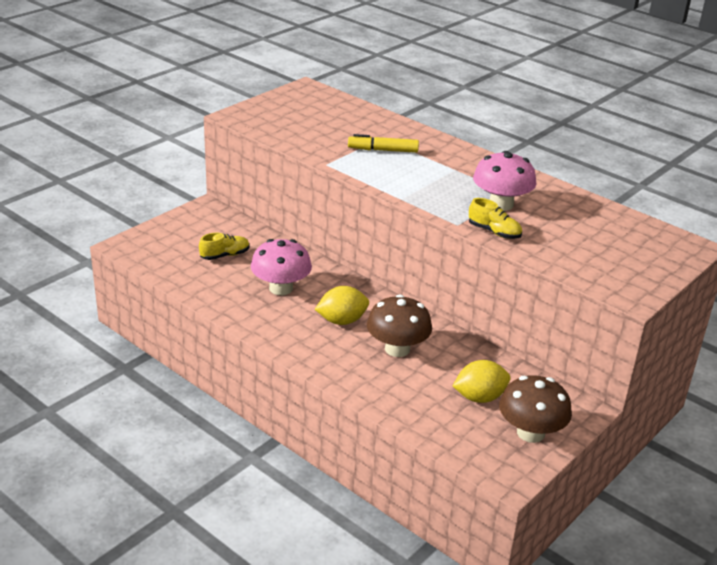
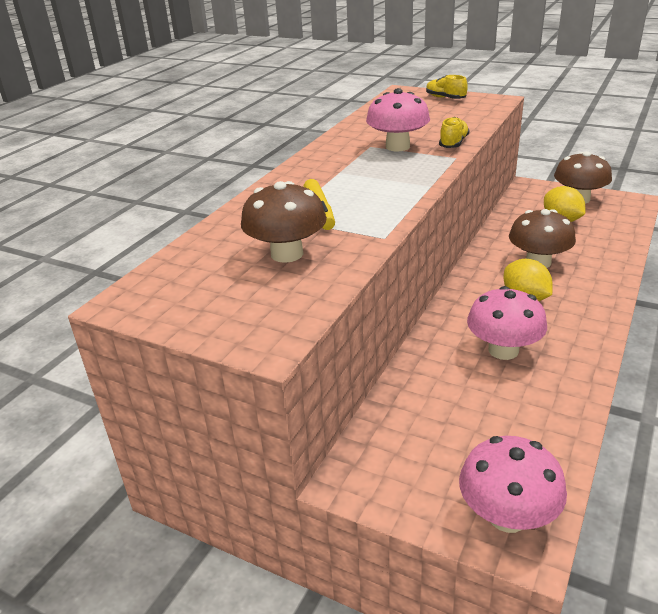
camera: 100 degrees left, 0 degrees up
(145, 246) = (507, 516): none -> pink mushroom
(225, 255) = (469, 417): yellow shoe -> yellow shoe (445, 98)
(327, 132) = (287, 254): none -> brown mushroom

